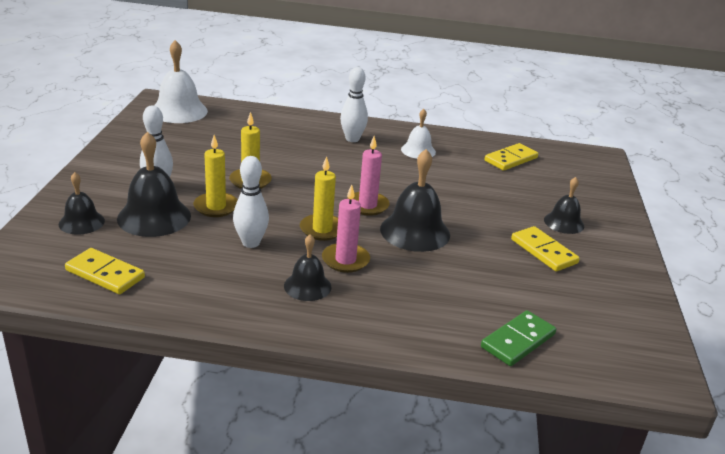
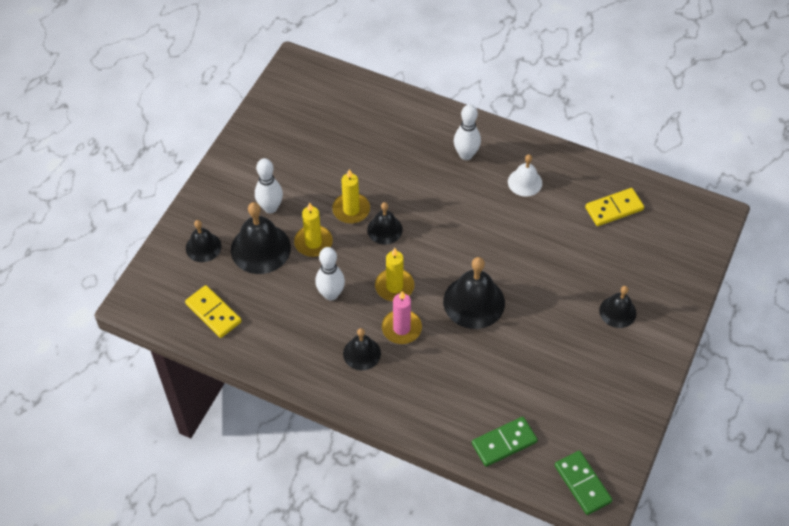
camera: 20 degrees right, 25 degrees up
(179, 111) = (310, 87): white bell -> none
(292, 191) = (384, 229): none -> black bell
(367, 205) = (444, 260): pink candle -> none
(543, 251) = (578, 346): yellow domino -> none
(632, 364) = (582, 483): none -> green domino

